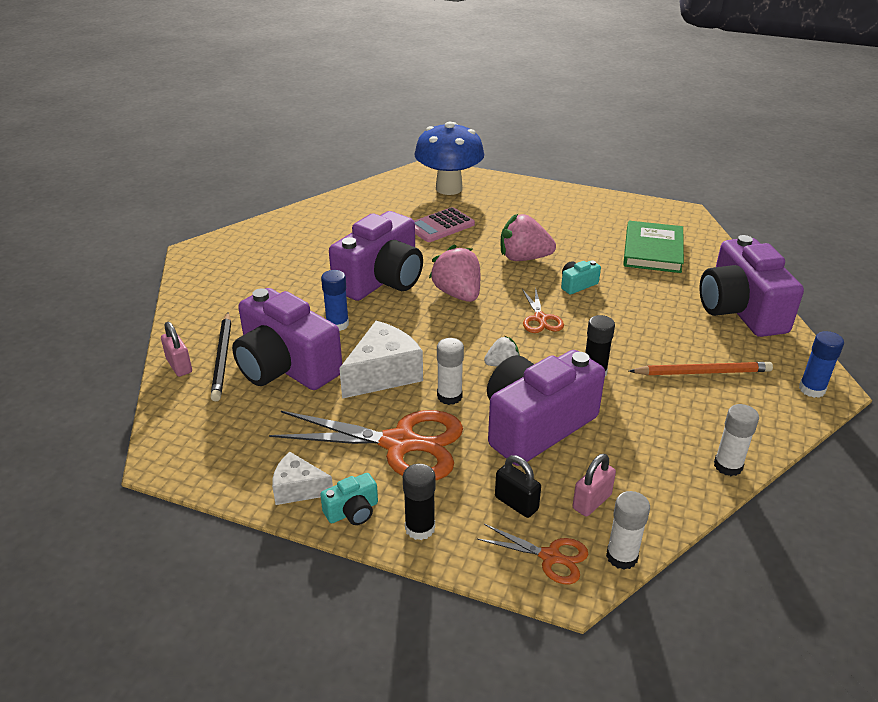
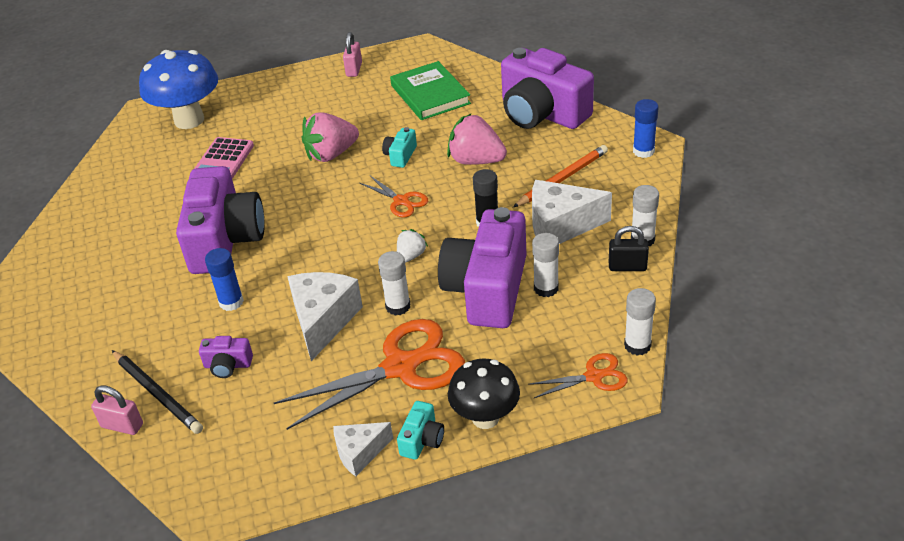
camera: 35 degrees left, 5 degrees up
(286, 366) = (228, 365): purple camera -> purple camera, size x0.41
(420, 528) = (485, 418): black glue stick -> black mushroom
(458, 294) = (309, 216): pink strawberry -> pink strawberry (476, 161)
(516, 503) = (533, 355): black padlock -> black padlock (627, 267)
(588, 454) = (546, 288): none -> white glue stick
(591, 502) = (582, 321): pink padlock -> pink padlock (354, 69)
(658, 410) = (560, 226): none -> white cheese

